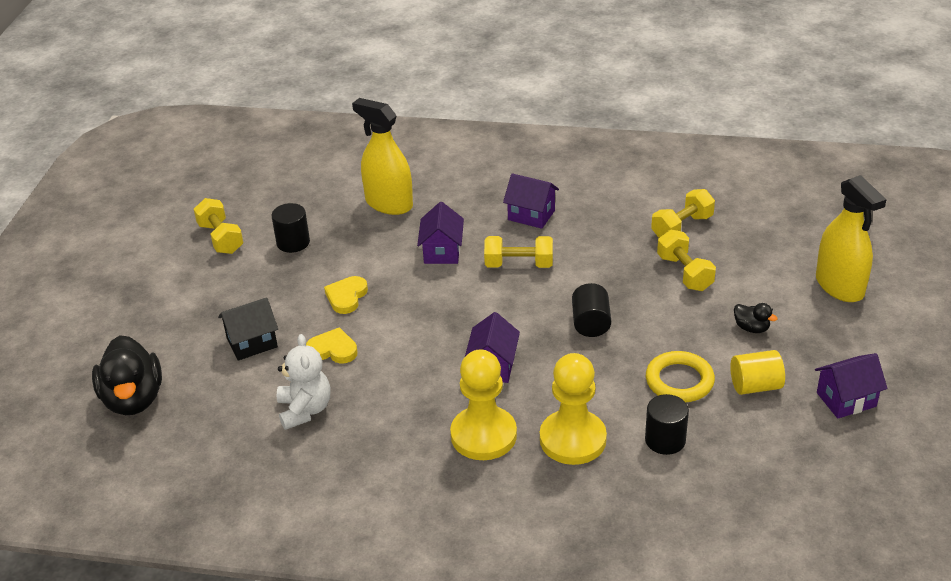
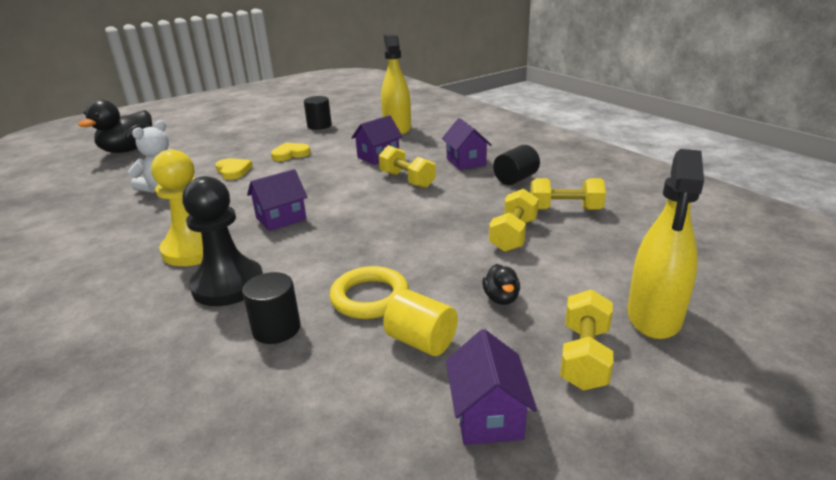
camera: 45 degrees right, 10 degrees down
(221, 238) = (295, 113): yellow dumbbell -> yellow dumbbell (584, 357)
(252, 343) = (212, 152): black house -> none
(572, 439) = (228, 285): yellow pawn -> black pawn
(590, 323) = (384, 229): black cylinder -> black cylinder (515, 179)
(846, 399) = (488, 415): purple house -> purple house turned 60 degrees clockwise

